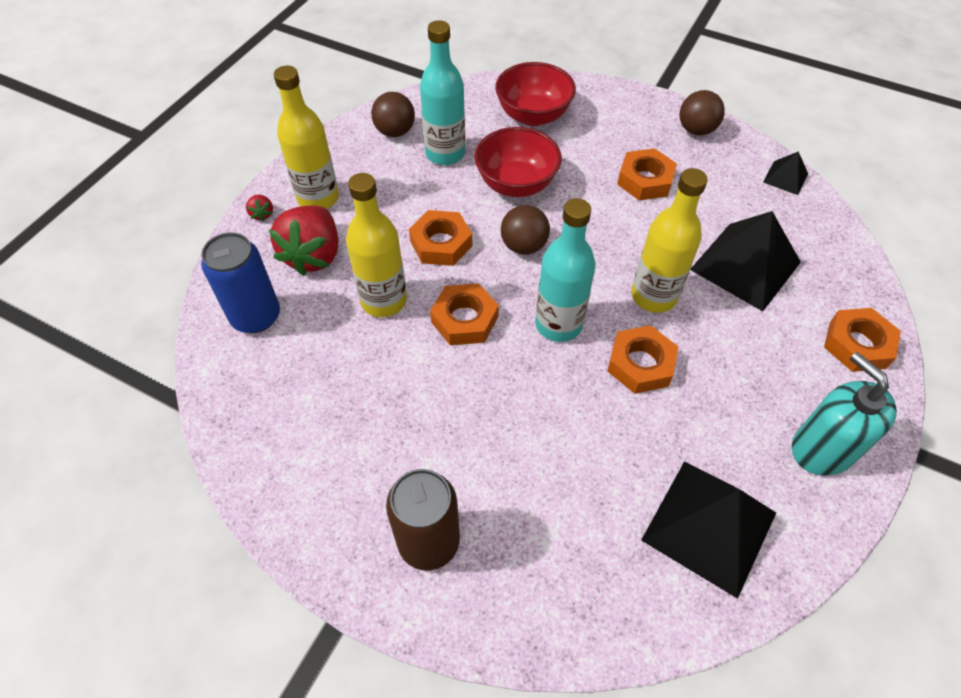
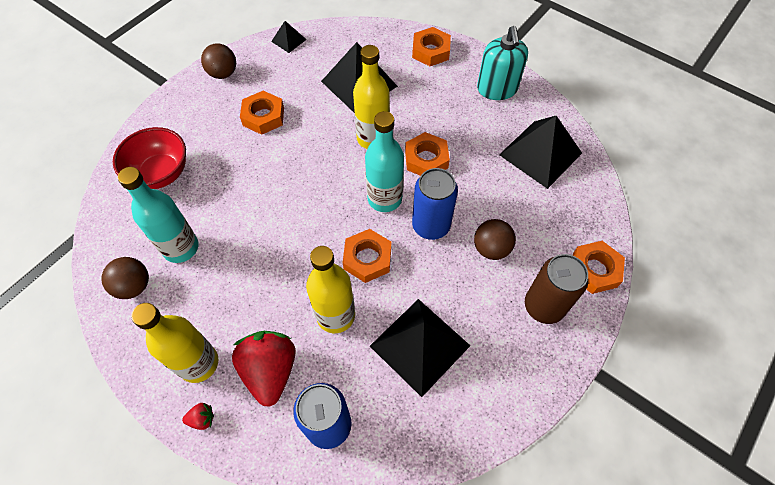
camera: 80 degrees left, 5 degrees up
(313, 255) = (270, 371): red strawberry -> red strawberry turned 120 degrees counterclockwise
(354, 391) = (420, 346): none -> black pyramid
(441, 243) = (286, 265): orange nut -> orange nut (594, 270)
(516, 184) = (238, 200): red bowl -> none
(523, 246) = (306, 207): brown ball -> brown ball (491, 248)
(530, 383) = (431, 225): none -> blue can
(822, 449) = (497, 89): turquoise soap dispenser -> turquoise soap dispenser turned 75 degrees counterclockwise

